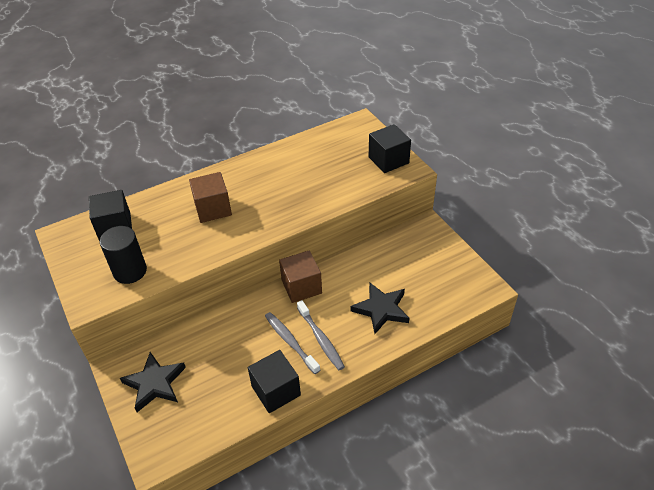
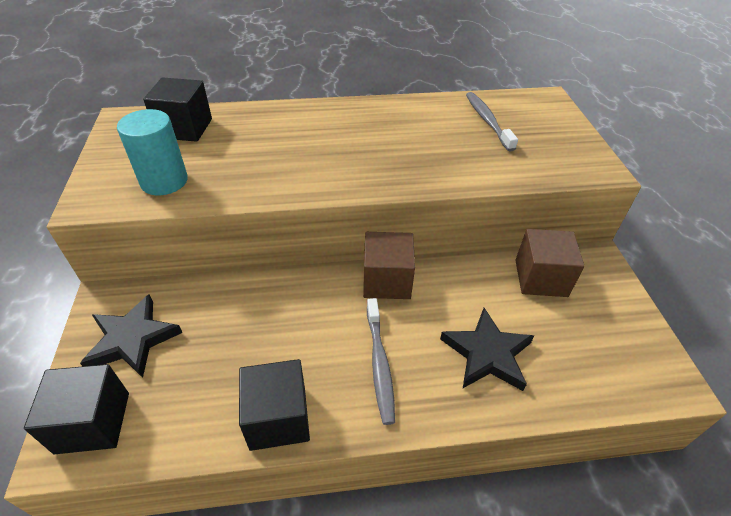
camera: 20 degrees right, 0 degrees up
(130, 271) = (164, 181): black cylinder -> turquoise cylinder
(213, 209) = (309, 142): brown cube -> brown cube (541, 278)
(290, 342) = (335, 351): grey toothbrush -> grey toothbrush (487, 121)
(388, 160) = (571, 150): black cube -> black cube (93, 422)

